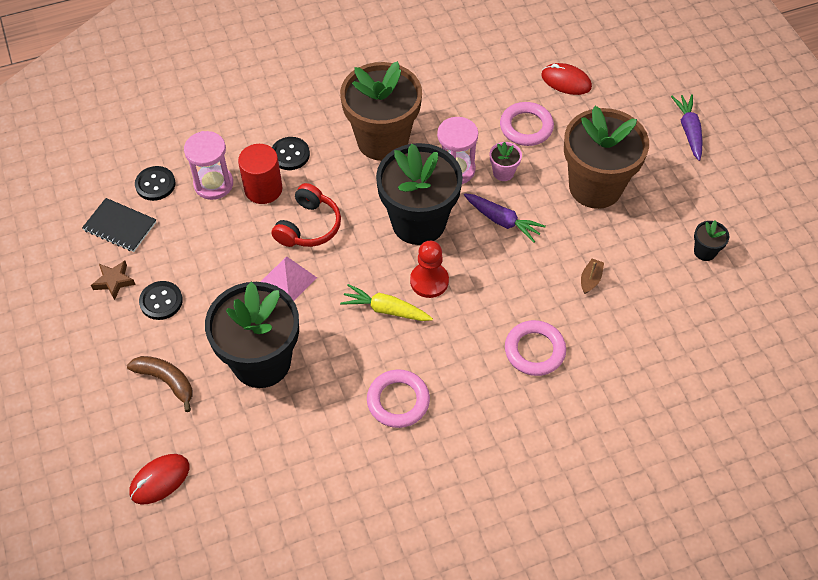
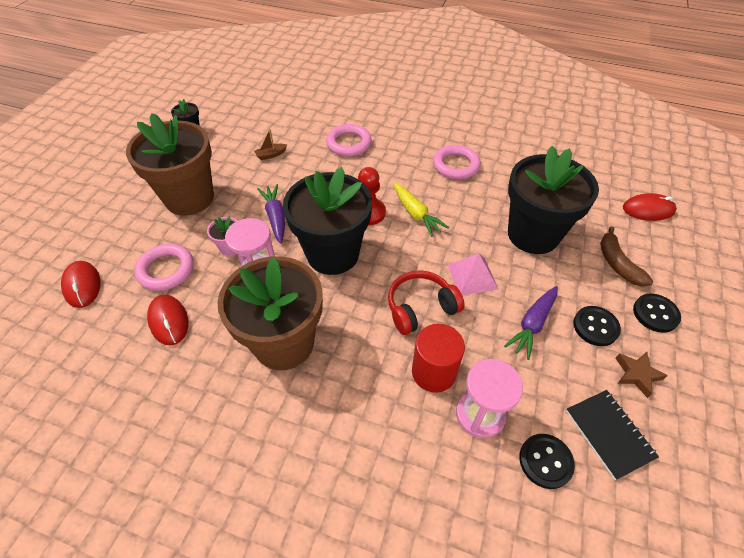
camera: 140 degrees left, 5 degrees down
(290, 154) = (379, 392): black button -> black button (655, 314)
(475, 102) = (168, 321): none -> red mouse
(689, 131) = (80, 191): purple carrot -> purple carrot (532, 324)

